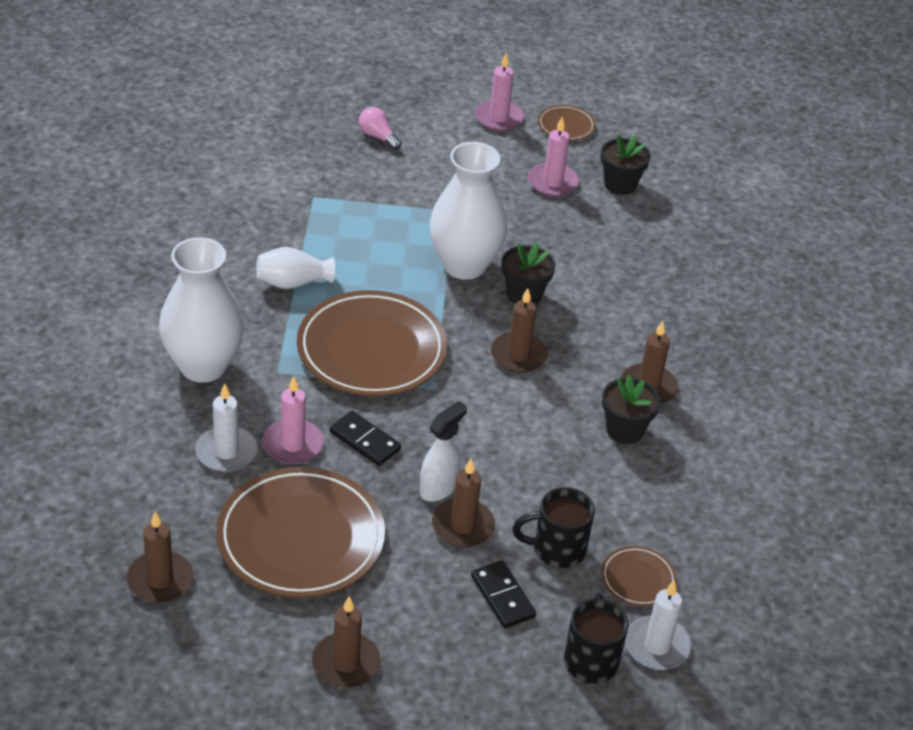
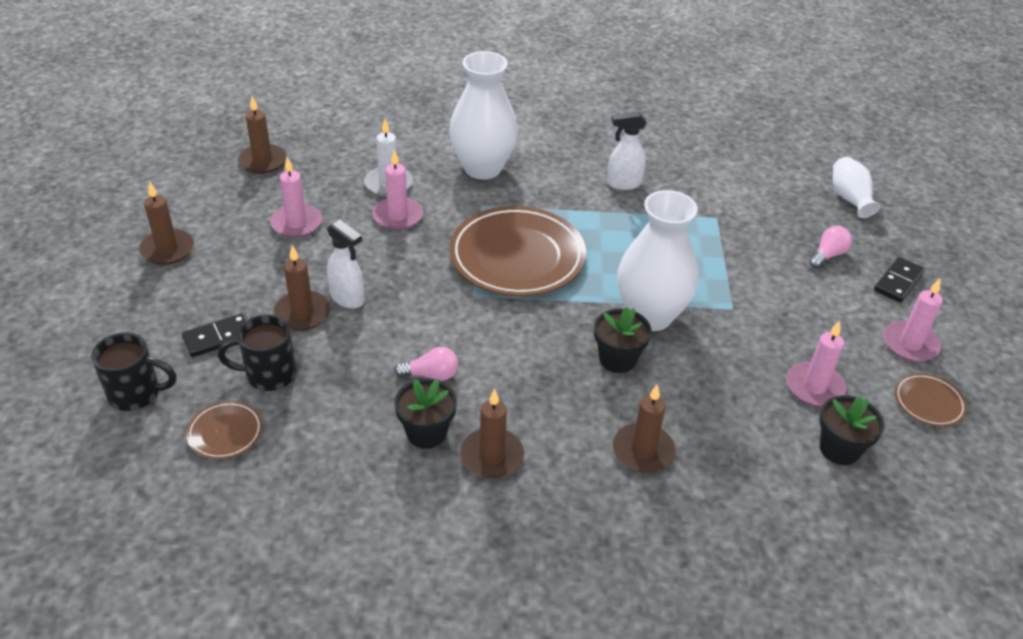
camera: 90 degrees right, 0 degrees up
(247, 254) = (623, 184): none -> white spray bottle
(292, 282) = (594, 209): white vase -> white vase (849, 198)
(300, 538) = (296, 223): brown plate -> pink candle
(364, 441) = (403, 254): black domino -> black domino (898, 282)
(518, 355) = (525, 353): brown candle -> brown candle (643, 451)
(551, 424) = (431, 375): none -> pink light bulb
(557, 549) = (269, 374): black mug -> black mug turned 90 degrees counterclockwise
(657, 646) = (141, 442): white candle -> none

